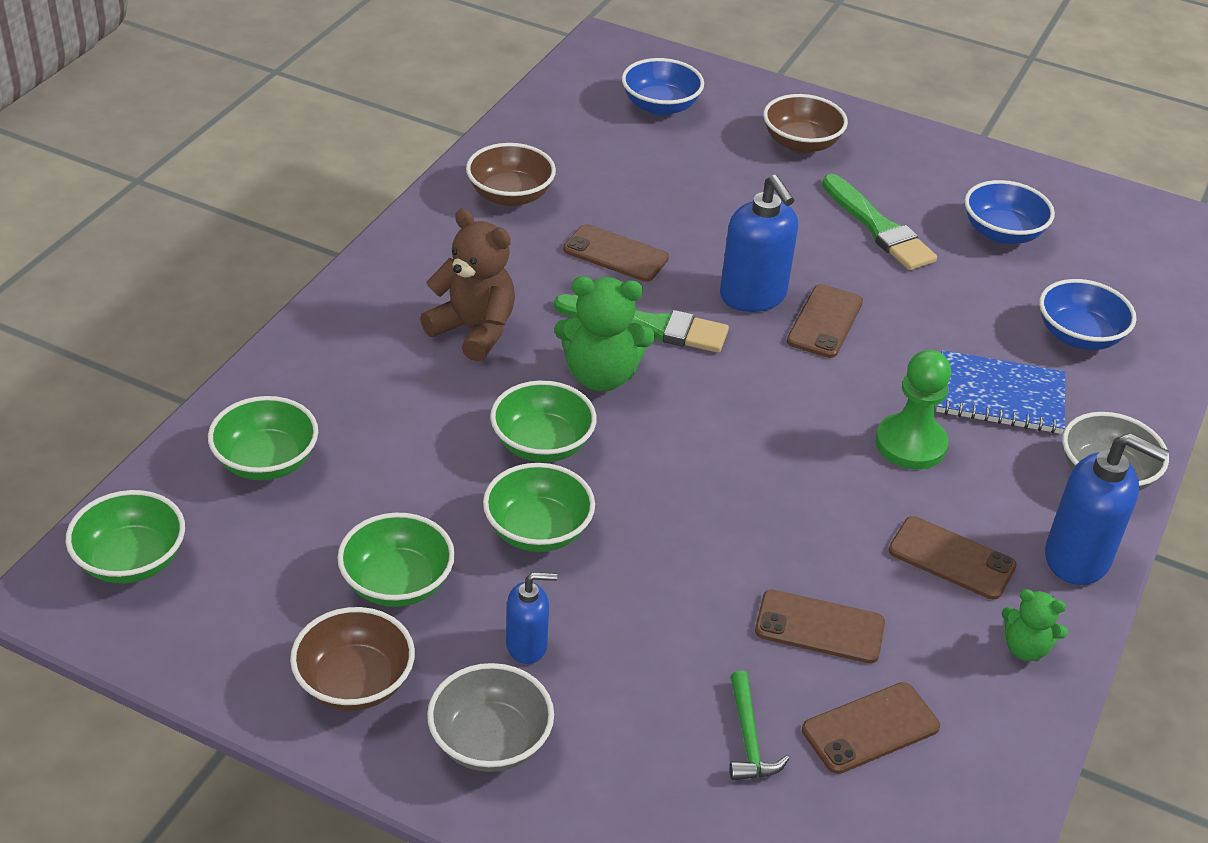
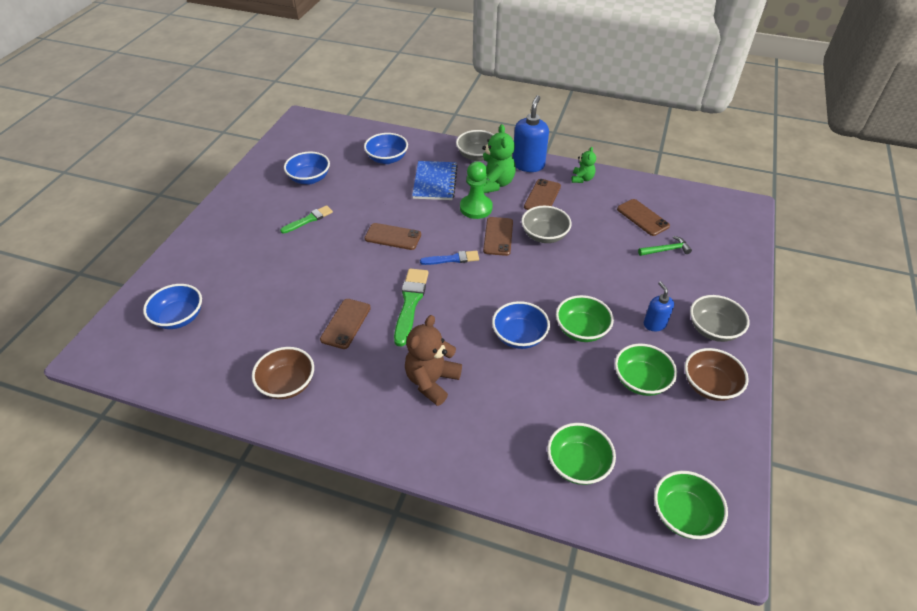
camera: 95 degrees left, 5 degrees up
(542, 444) = (519, 336): green bowl -> blue bowl
(601, 376) = (458, 318): green teddy bear -> green teddy bear (494, 184)
(753, 296) = (376, 263): blue soap dispenser -> none
(755, 389) = (452, 259): none -> blue brush
(801, 143) = (226, 251): brown bowl -> none
(815, 534) = (544, 235): none -> grey bowl
(819, 627) = (598, 232): brown phone -> brown phone (498, 236)
(878, 228) = (309, 219): green brush -> green brush, size x0.63

